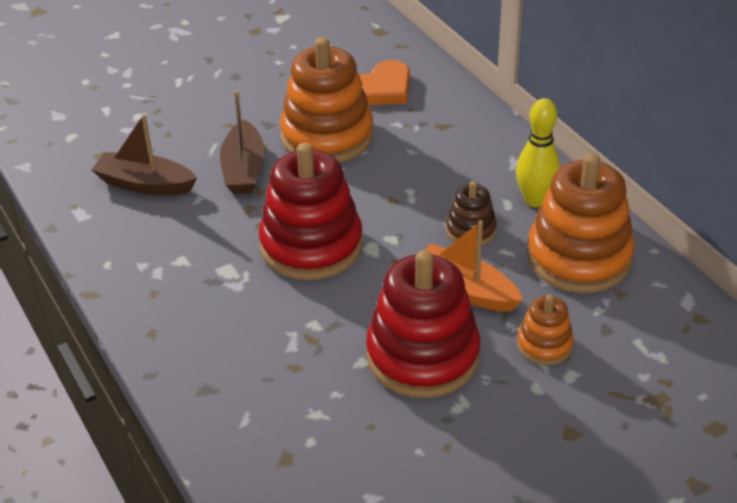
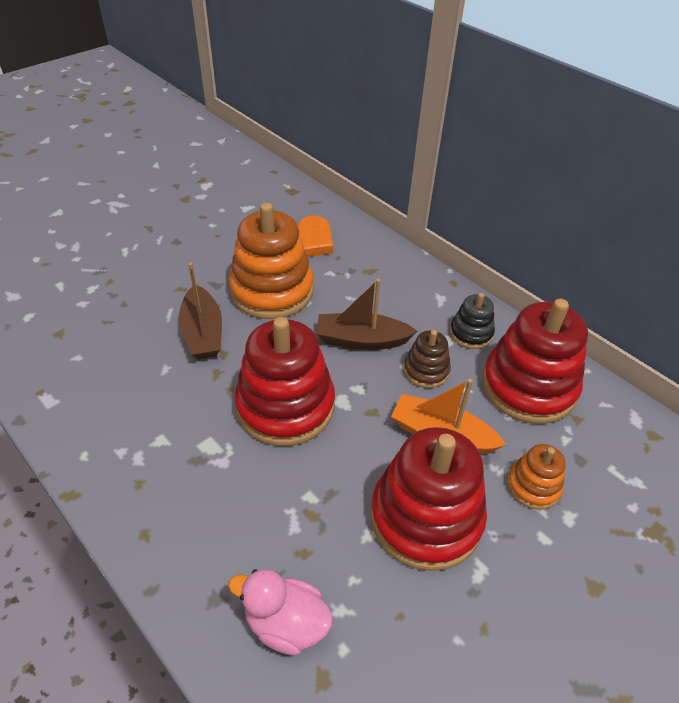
camera: 15 degrees left, 5 degrees up
(145, 184) = (110, 359): brown boat -> brown boat (362, 340)
(264, 415) = (286, 623): none -> pink duck
(535, 200) = (471, 333): yellow bowling pin -> black stacking toy
(579, 257) = (528, 386): orange stacking toy -> red stacking toy

